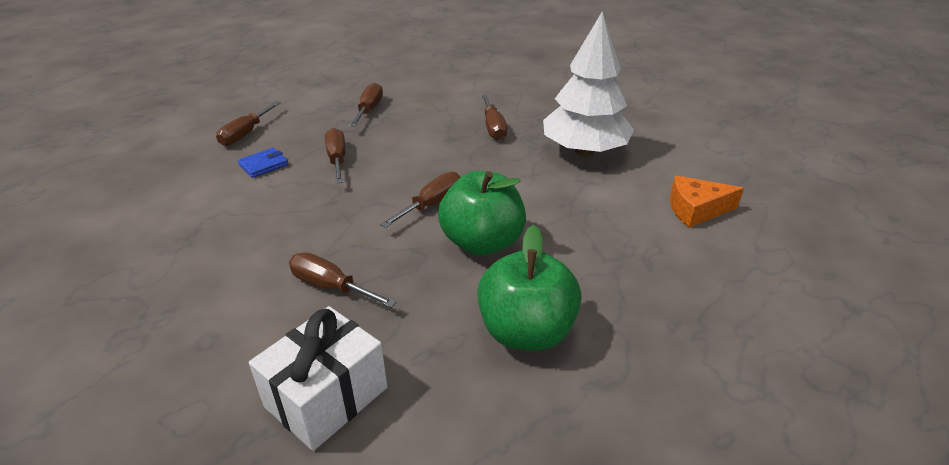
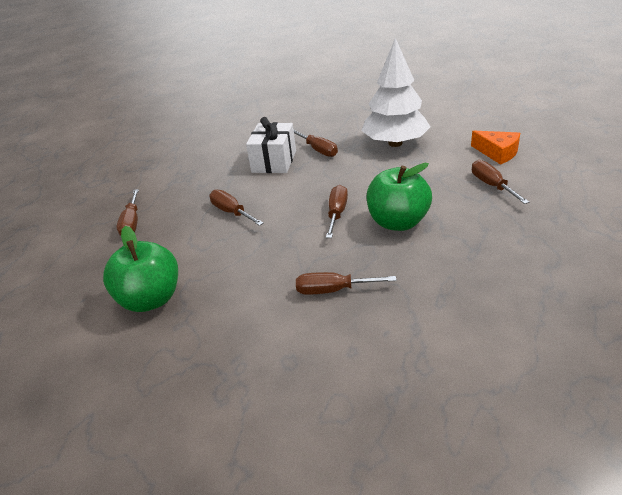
camera: 25 degrees left, 0 degrees up
(263, 165) = (178, 238): blue wallet -> none
(326, 397) = (412, 350): white gift -> white gift (274, 161)
(369, 109) = (212, 170): brown screwdriver -> brown screwdriver (492, 185)
(526, 331) = (483, 259): green apple -> green apple (151, 299)
(696, 210) = (497, 153): orange cheese -> orange cheese turned 105 degrees counterclockwise

